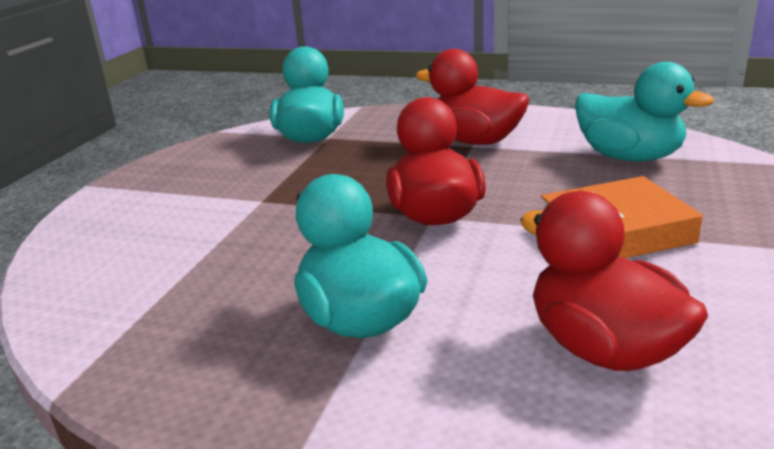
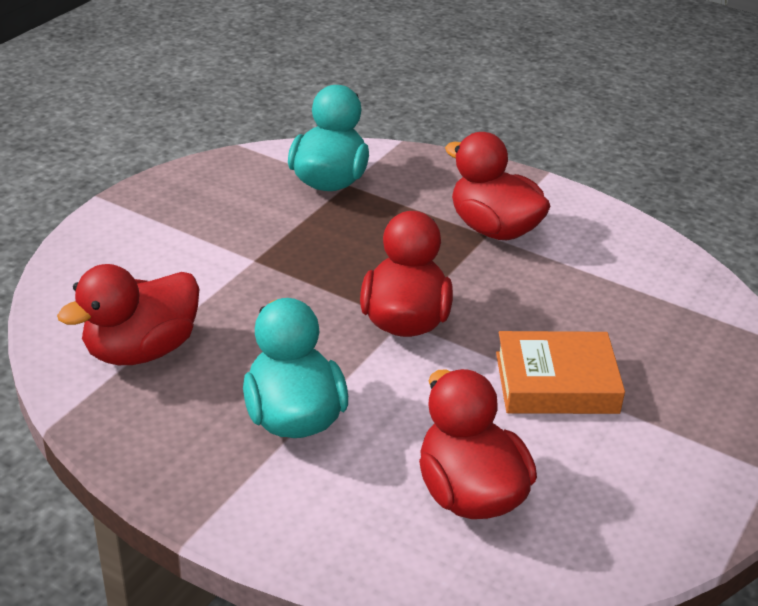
camera: 10 degrees right, 10 degrees up
(160, 295) = (141, 350): none -> red duck
(629, 157) = (633, 292): turquoise duck -> none

